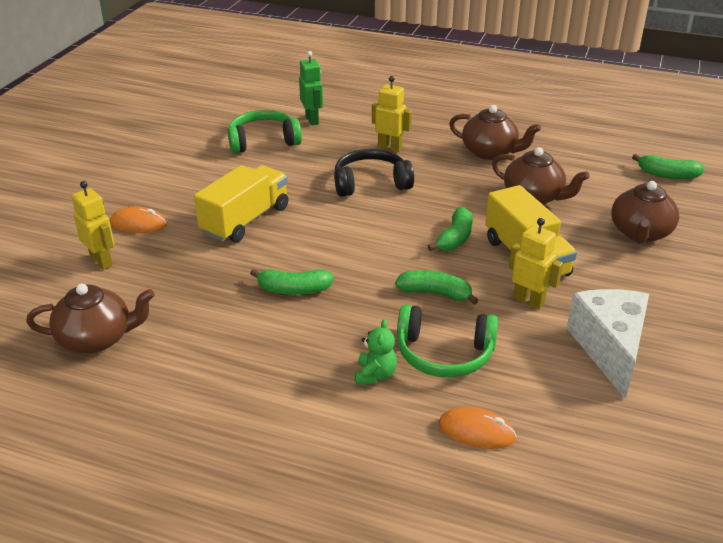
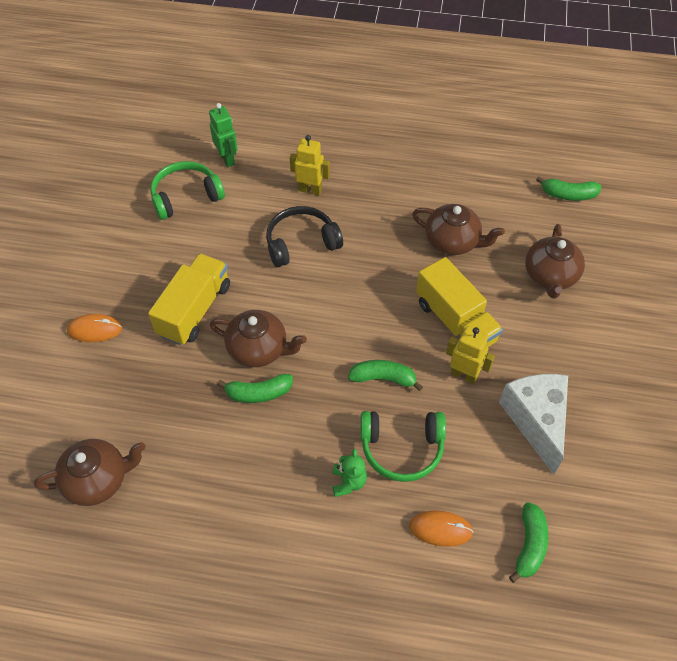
camera: 10 degrees left, 20 degrees up
(102, 261) = (74, 384): yellow robot -> none
(455, 238) = (390, 306): green banana -> green banana (529, 545)
(490, 152) = (405, 184): brown teapot -> brown teapot (259, 349)

